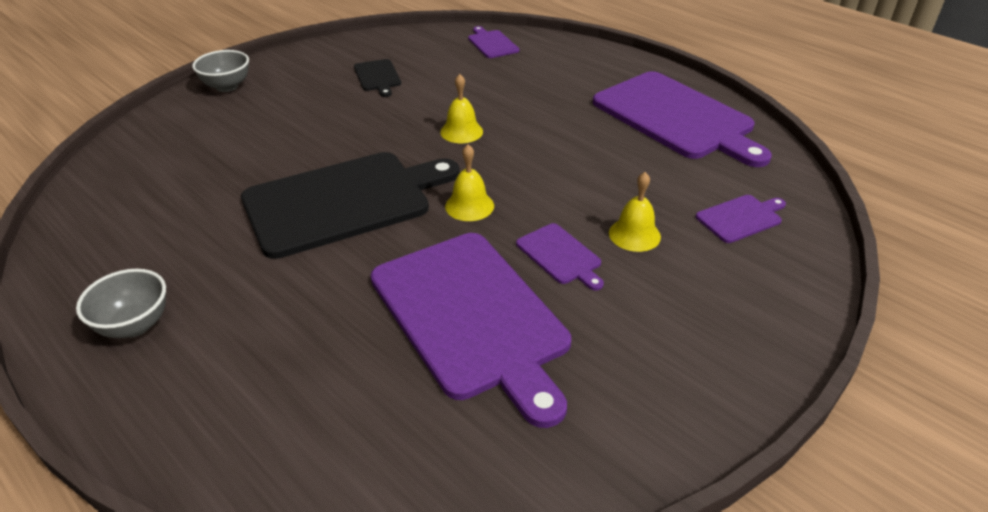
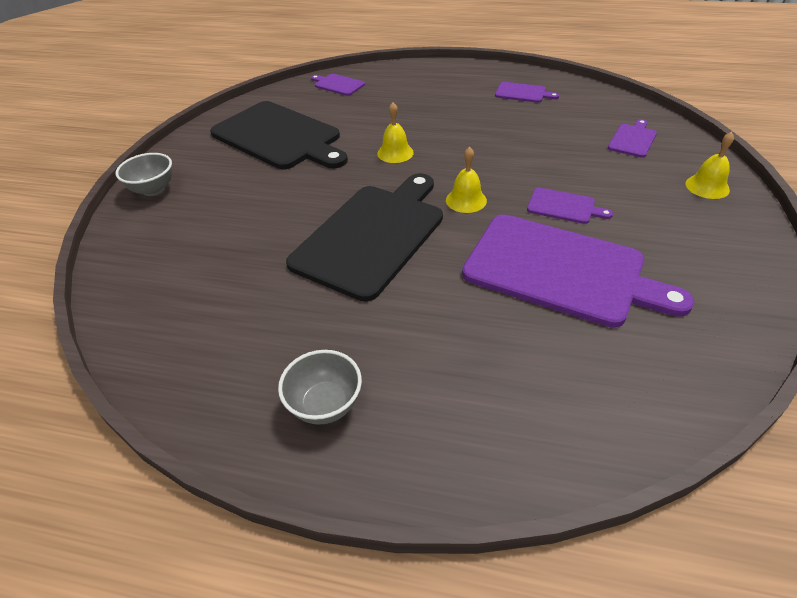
camera: 30 degrees left, 5 degrees up
(377, 77) = (279, 137): black cutting board -> black cutting board, size x2.31
(634, 234) = (589, 174): yellow bell -> yellow bell (707, 186)
(676, 118) = (522, 93): purple cutting board -> purple cutting board, size x0.43

